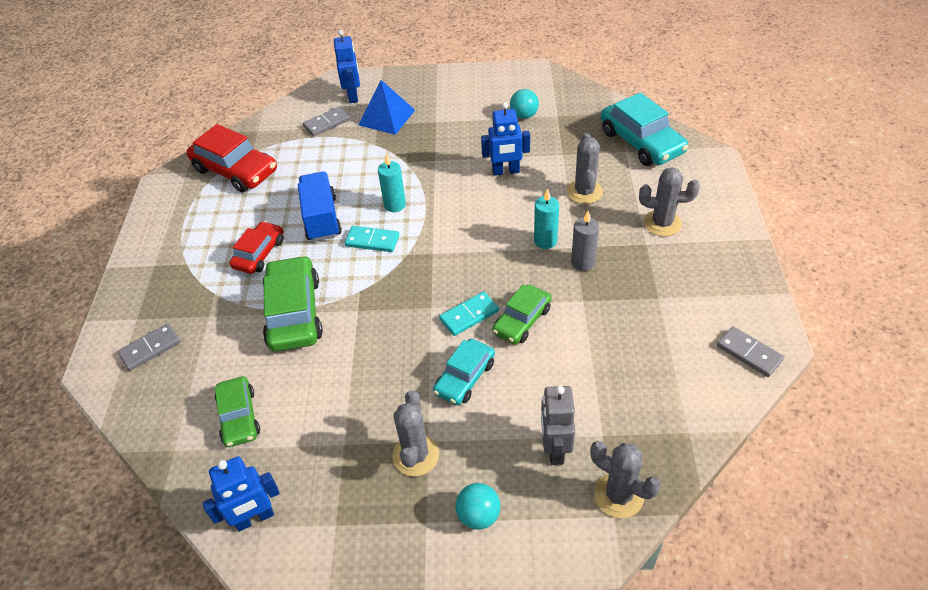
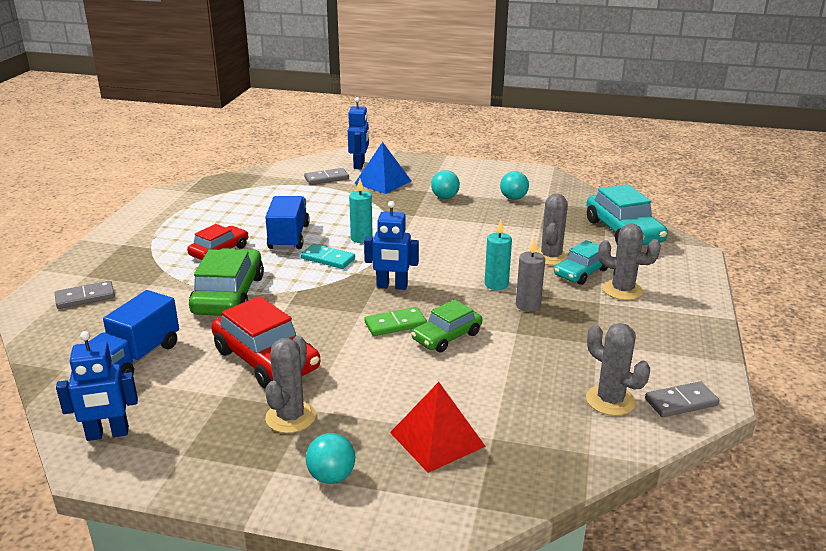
camera: 10 degrees right, 20 degrees down
(235, 170) = (229, 196): red car -> red car (266, 359)
(239, 417) = (136, 358): green car -> blue truck
(456, 128) = (445, 197): none -> turquoise ball
(464, 377) = (369, 368): turquoise car -> turquoise car (581, 272)
(469, 315) = (395, 324): turquoise domino -> green domino
(505, 171) = (478, 232): blue robot -> blue robot (392, 286)
(555, 449) = (437, 439): grey robot -> red pyramid
(618, 495) = (490, 490): grey cactus -> grey cactus (610, 400)
(749, 353) = (681, 402): grey domino -> grey domino turned 75 degrees counterclockwise

